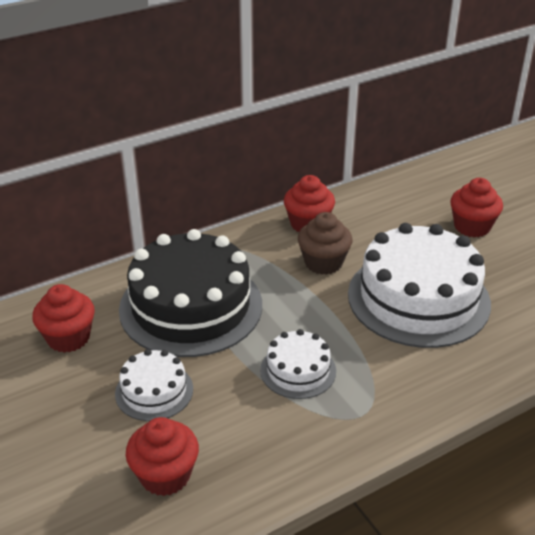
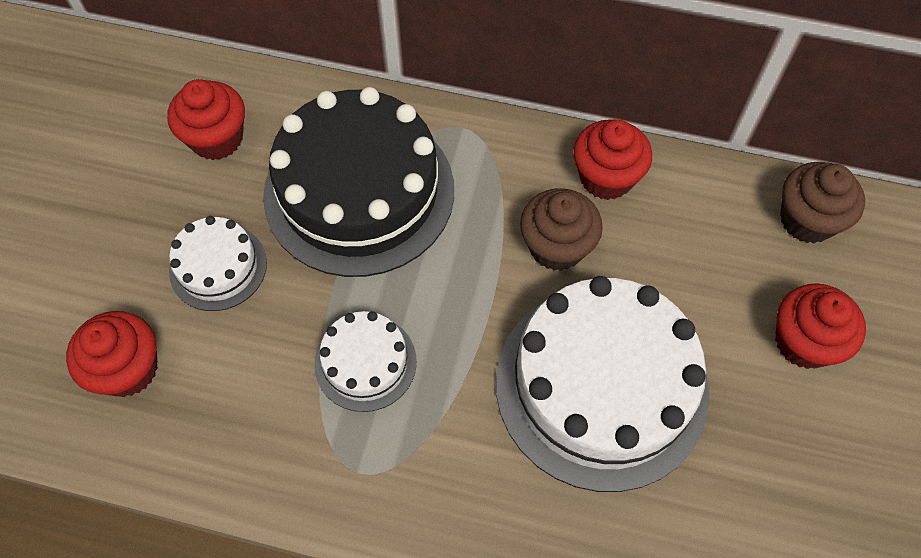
camera: 45 degrees right, 25 degrees up
(413, 186) = (807, 220): none -> brown cupcake

